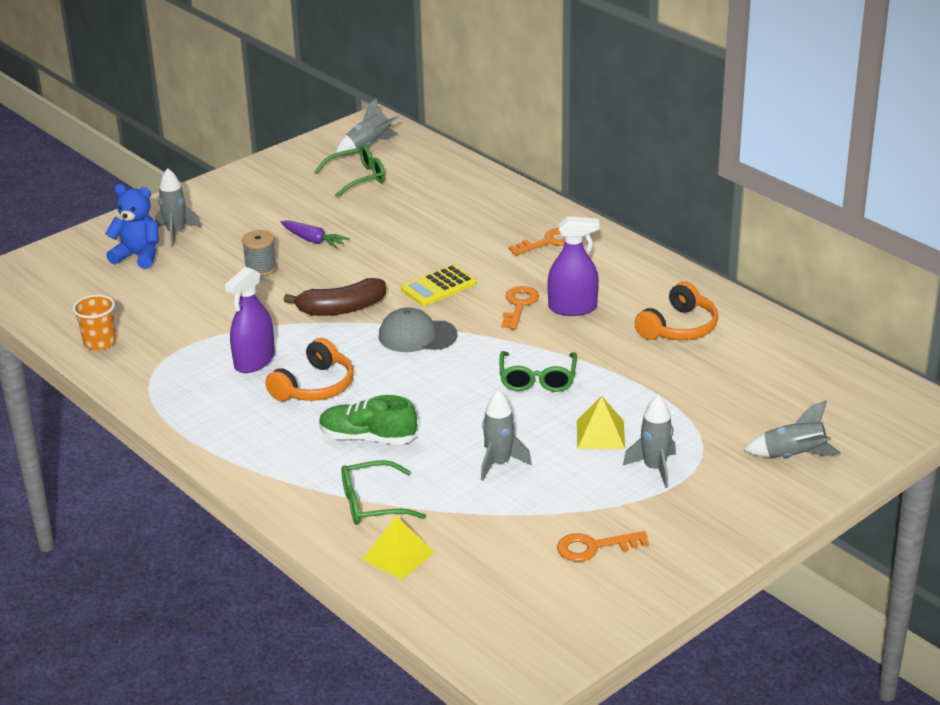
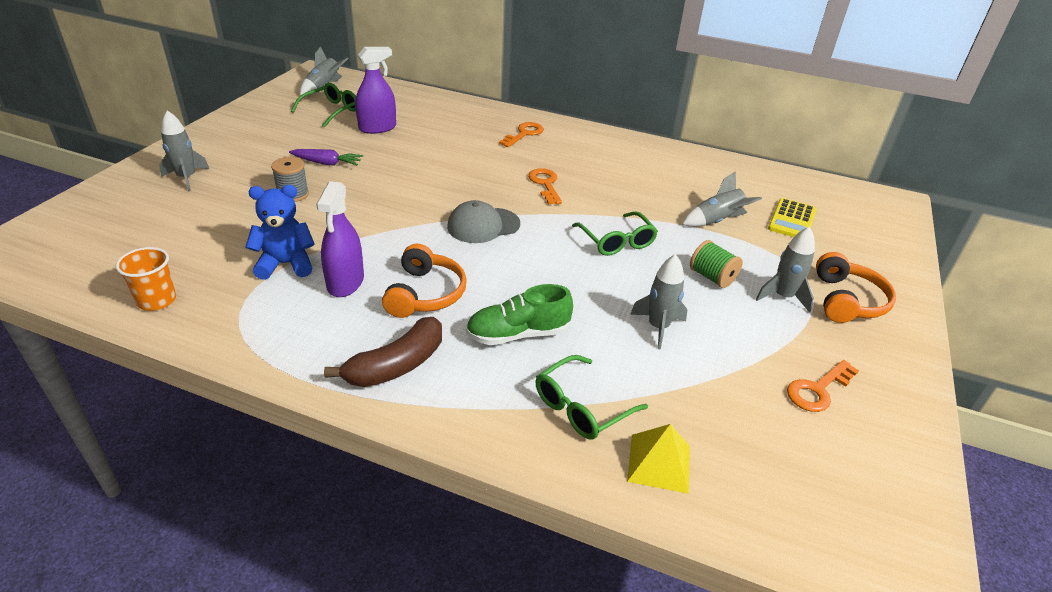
camera: 30 degrees left, 5 degrees up
(138, 256) = (157, 205): blue teddy bear -> blue teddy bear (286, 264)
(341, 309) = (396, 215): brown banana -> brown banana (396, 365)
(438, 286) = (467, 181): yellow calculator -> yellow calculator (792, 220)
(572, 308) = (588, 178): purple spray bottle -> purple spray bottle (377, 128)
(600, 434) = (712, 277): yellow pyramid -> green spool
(679, 327) = (678, 178): orange headphones -> orange headphones (847, 301)
(794, 456) = (864, 259): grey rocket -> grey rocket (717, 221)

